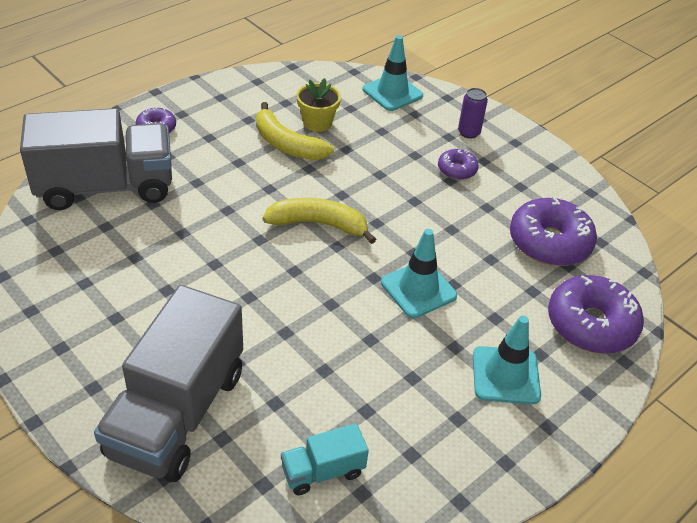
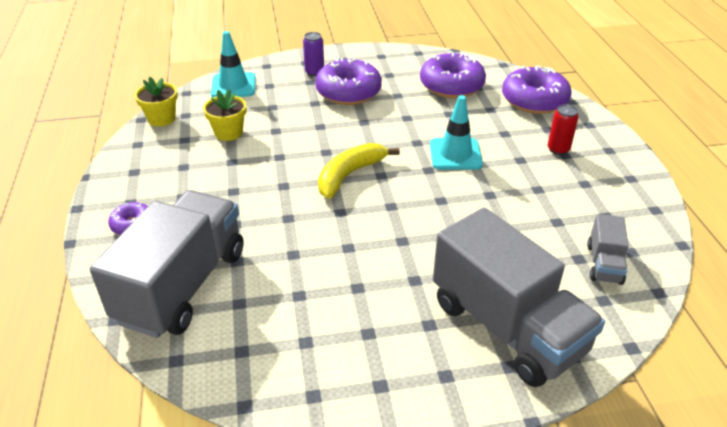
camera: 55 degrees left, 5 degrees down
(287, 144) = (238, 157): yellow banana -> none
(303, 76) = (161, 119): none -> yellow flower pot
(323, 471) = (604, 264): turquoise truck -> grey truck
(457, 170) = (348, 92): purple donut -> purple donut, size x1.95
(505, 375) = (558, 149): turquoise traffic cone -> red can

